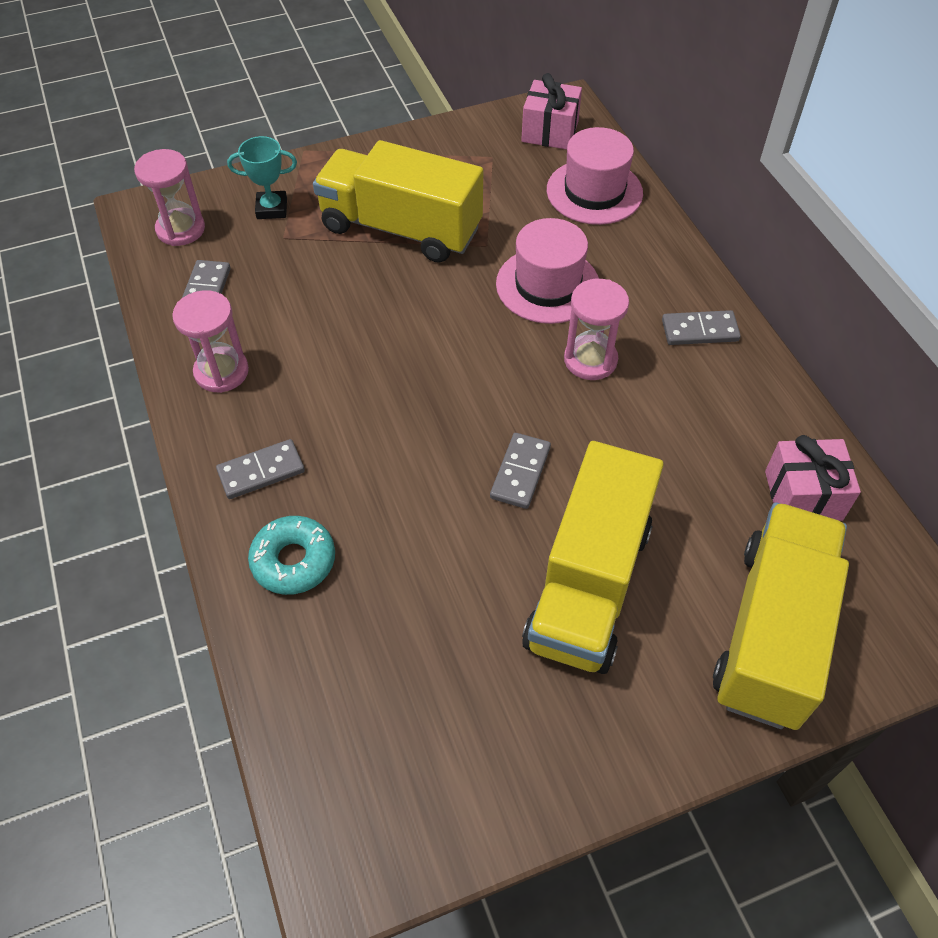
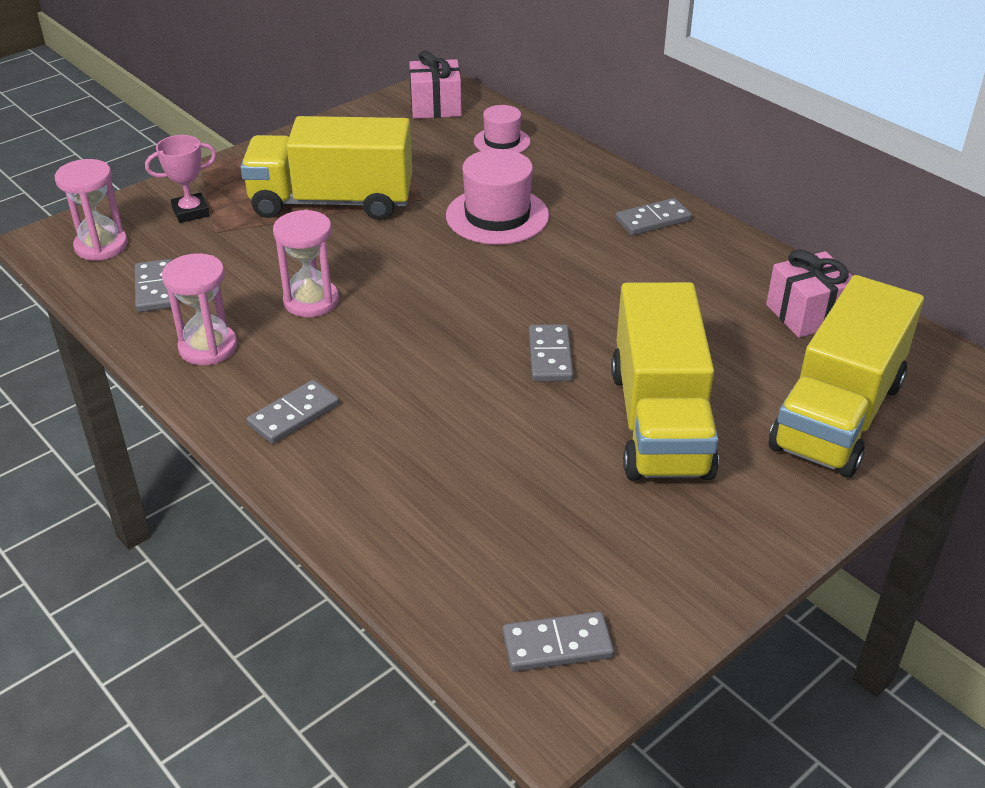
camera: 20 degrees left, 15 degrees down
(272, 209) = (191, 212): turquoise trophy -> pink trophy
(293, 561) = (366, 476): turquoise donut -> none
(375, 809) = (557, 645): none -> grey domino
(590, 360) = (567, 261): pink hourglass -> pink hourglass (311, 301)
(594, 192) = (502, 142): pink hat -> pink hat, size x0.60
(771, 632) = (837, 415): yellow truck -> yellow truck turned 150 degrees counterclockwise

